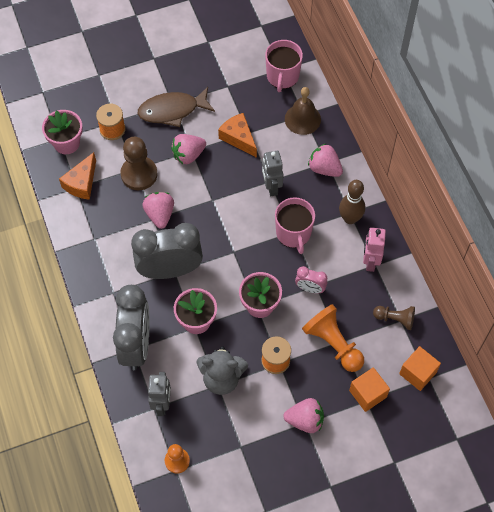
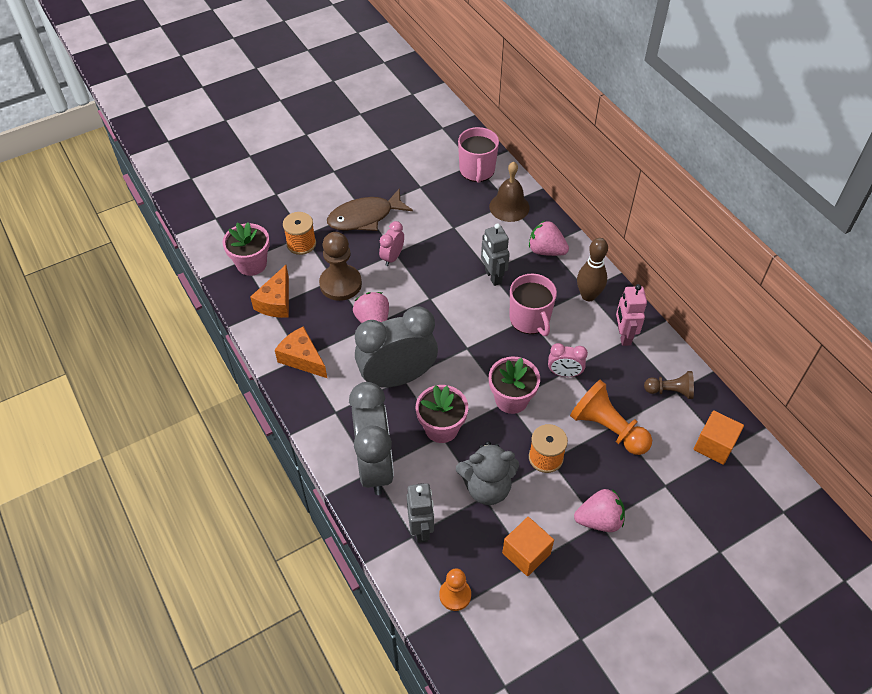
camera: 10 degrees left, 10 degrees down
(188, 155) = (392, 257): pink strawberry -> pink clock
(238, 138) = (444, 234): orange cheese -> orange cheese (302, 358)
(367, 394) = (664, 478): orange cube -> orange cube (526, 553)

